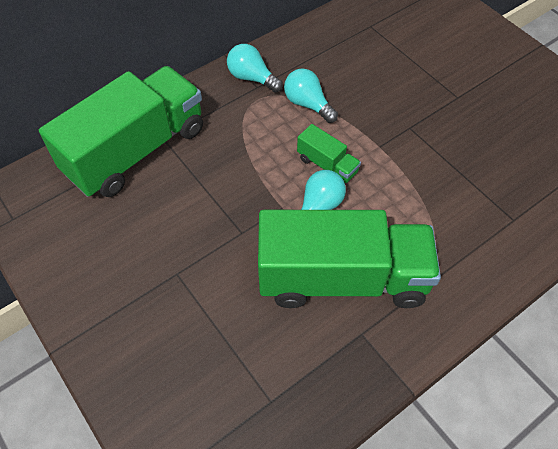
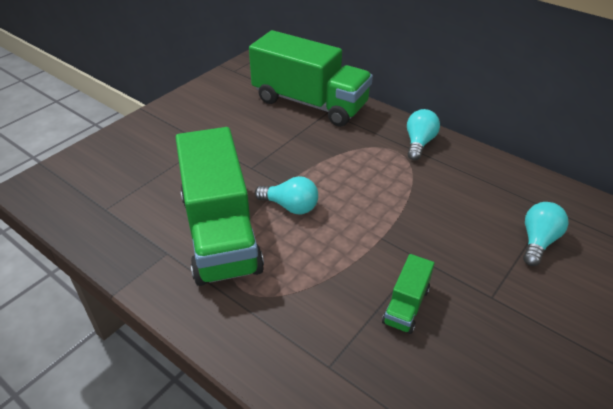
camera: 75 degrees right, 15 degrees down
(308, 104) = (408, 181): turquoise light bulb -> turquoise light bulb (537, 241)
(327, 165) = (341, 205): green truck -> green truck (406, 305)

